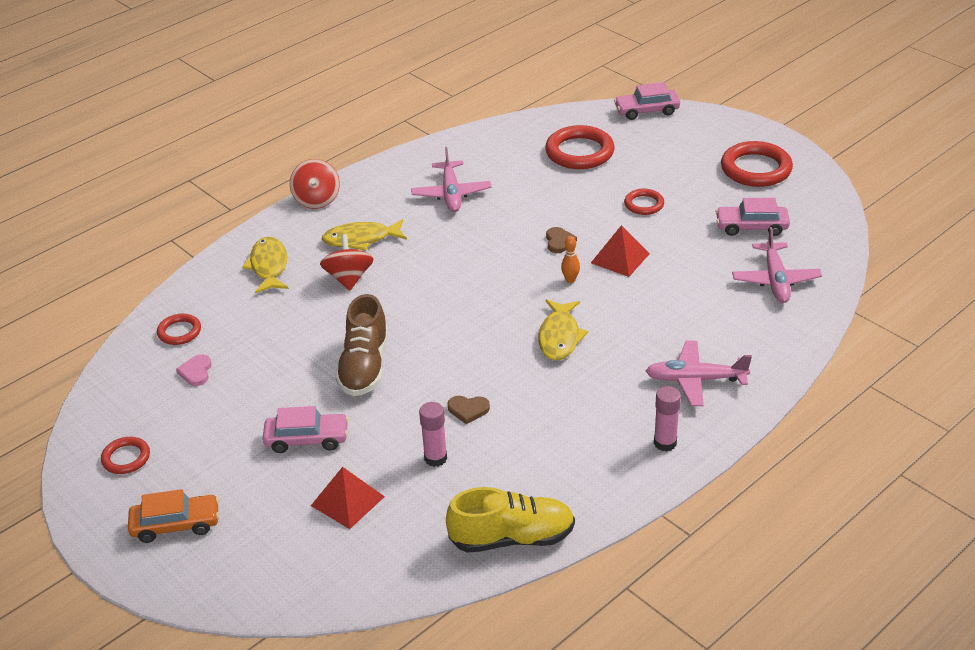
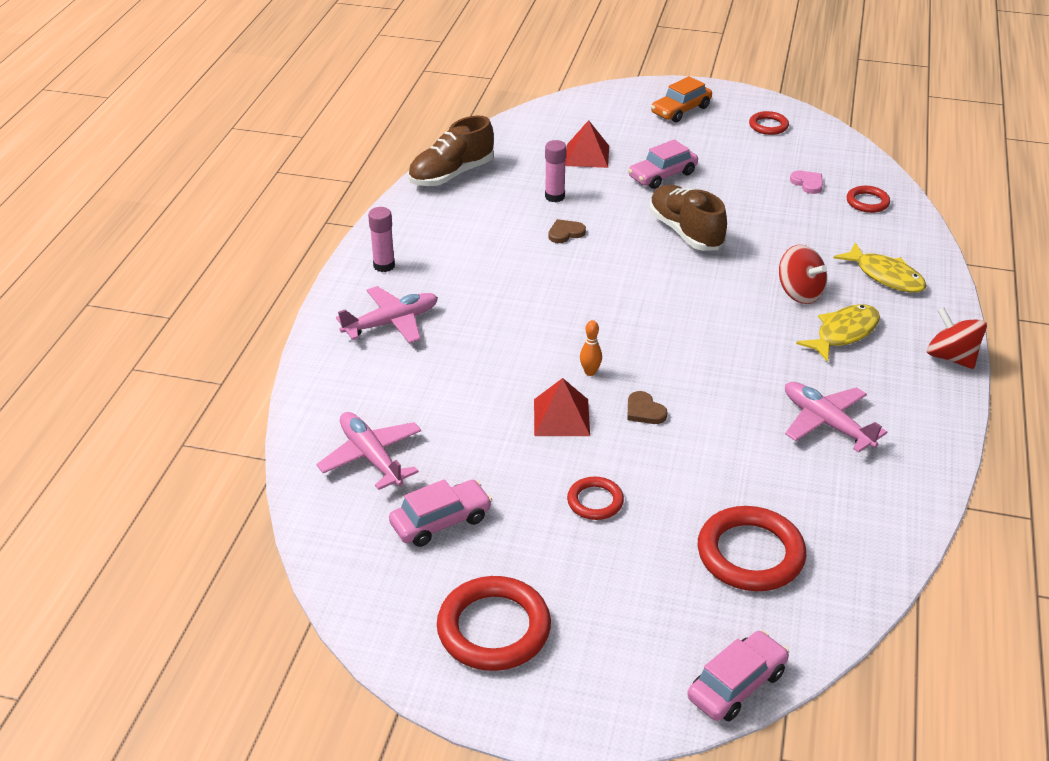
camera: 145 degrees right, 0 degrees up
(512, 538) = (451, 174): yellow shoe -> brown shoe
(559, 337) = (547, 314): yellow fish -> none

